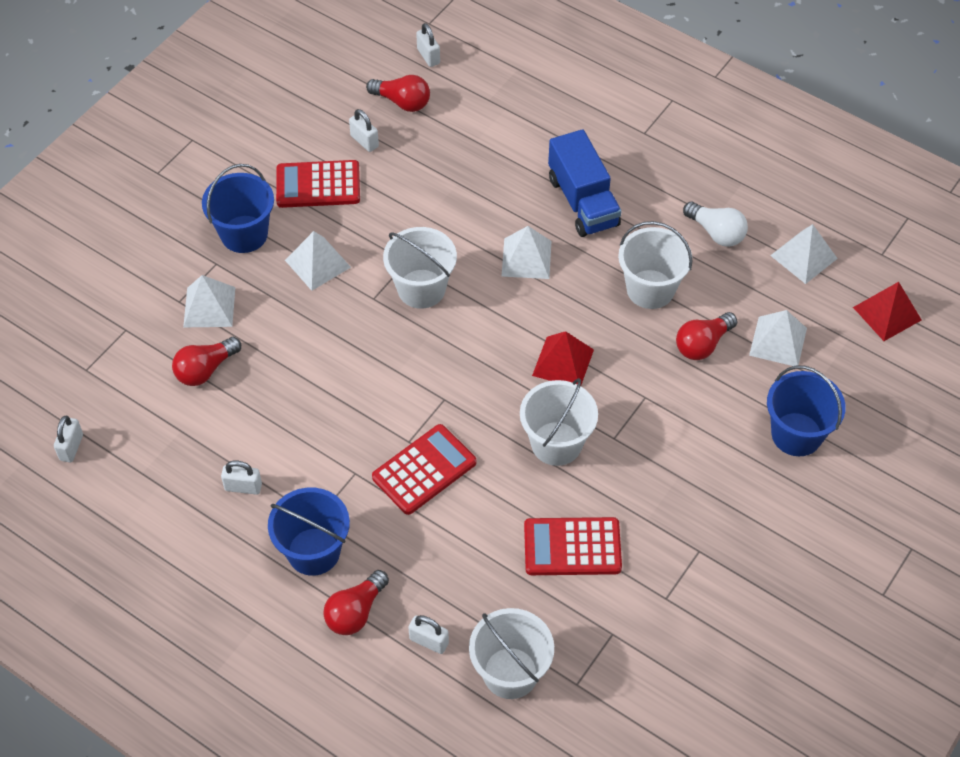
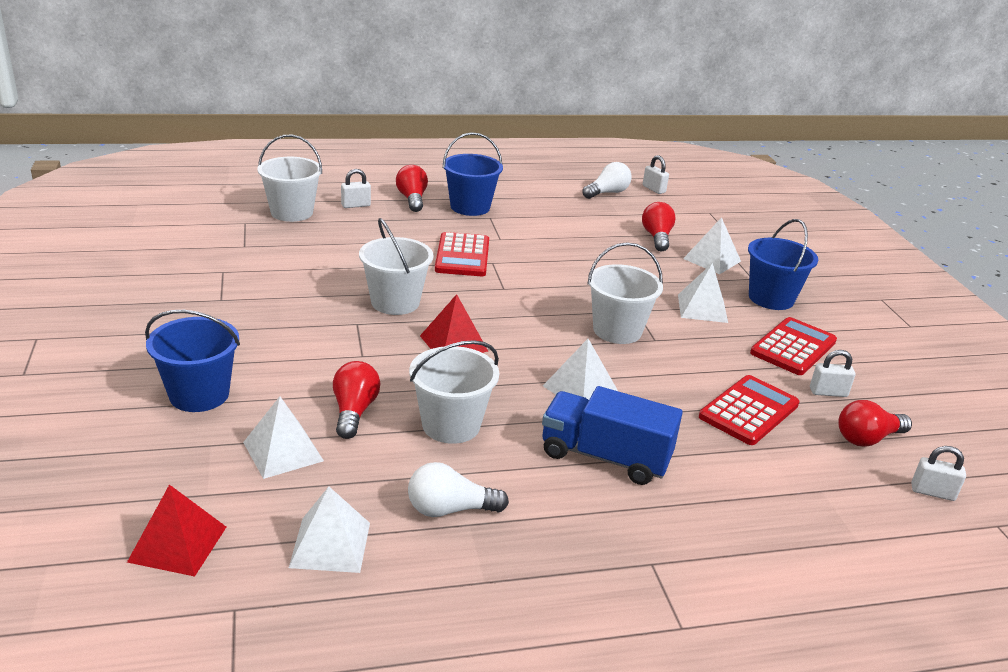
camera: 130 degrees right, 25 degrees down
(132, 476) = (607, 193): none -> white light bulb
(243, 487) = (548, 211): white padlock -> none
(572, 547) = (317, 265): red calculator -> red calculator (748, 411)

